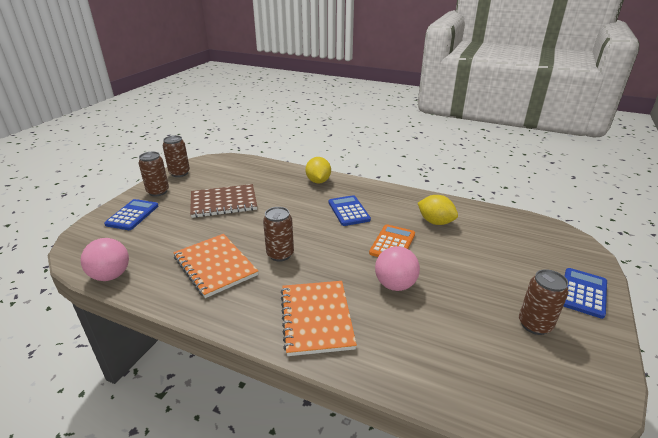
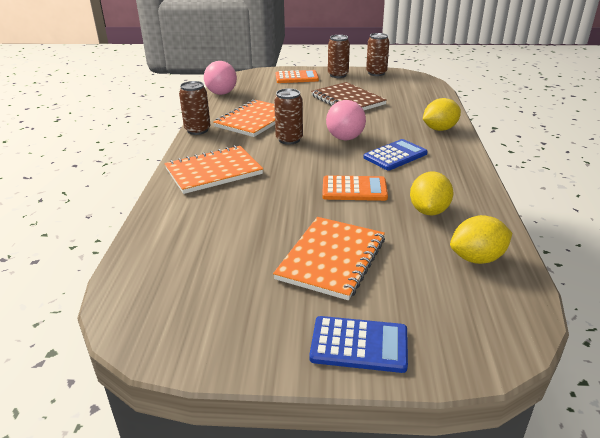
camera: 70 degrees right, 0 degrees up
(132, 215) = (296, 77): blue calculator -> orange calculator
(395, 285) = (282, 201): pink ball -> pink ball (345, 138)
(488, 280) = (331, 259): none -> orange notebook
(495, 223) = (477, 258): none -> yellow lemon
(534, 324) = (266, 297): brown can -> brown can (197, 130)

